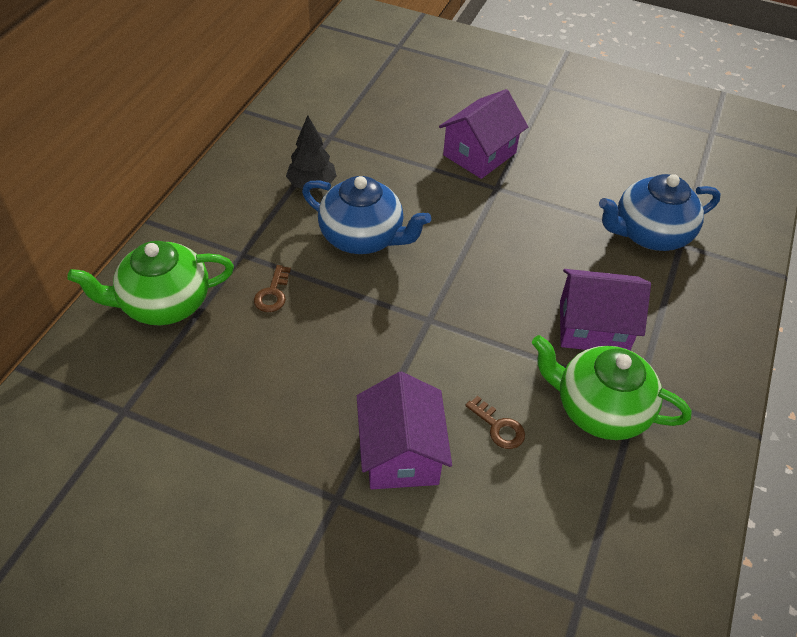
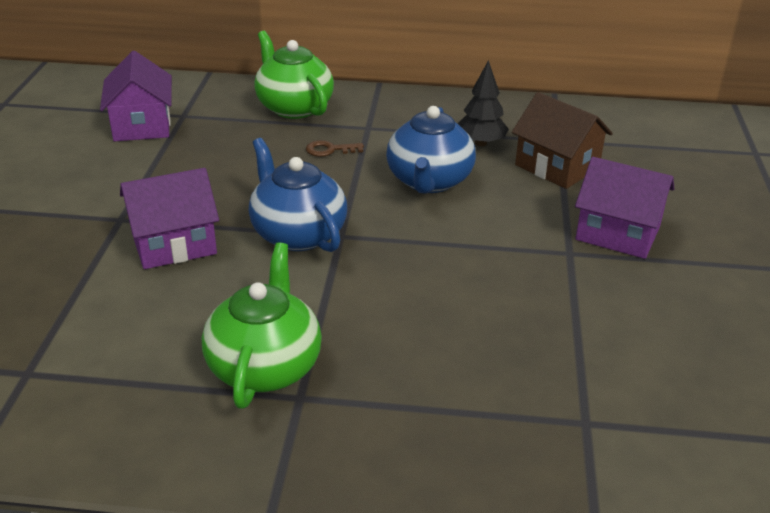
camera: 75 degrees right, 15 degrees down
(373, 152) = (557, 166): none -> brown house
(498, 427) = (219, 297): brown key -> none
(593, 327) = (386, 351): purple house -> purple house (142, 125)
(649, 234) = (584, 389): blue teapot -> blue teapot (298, 234)

